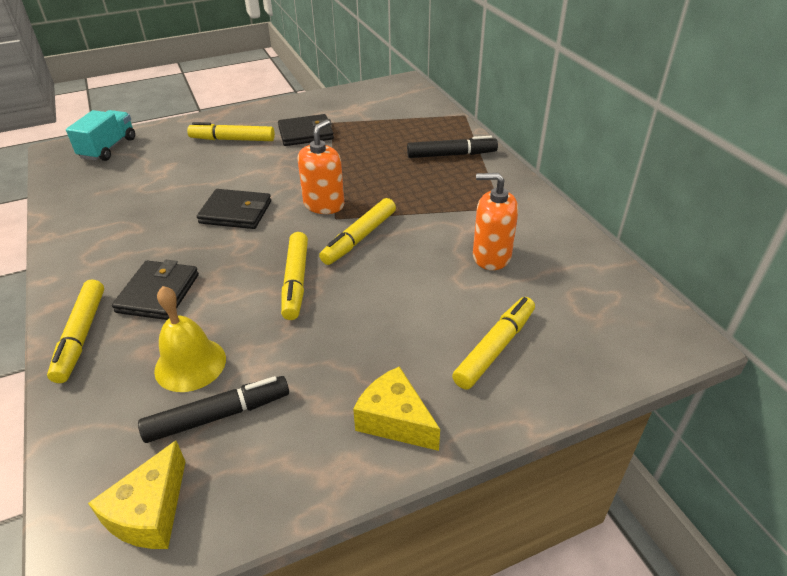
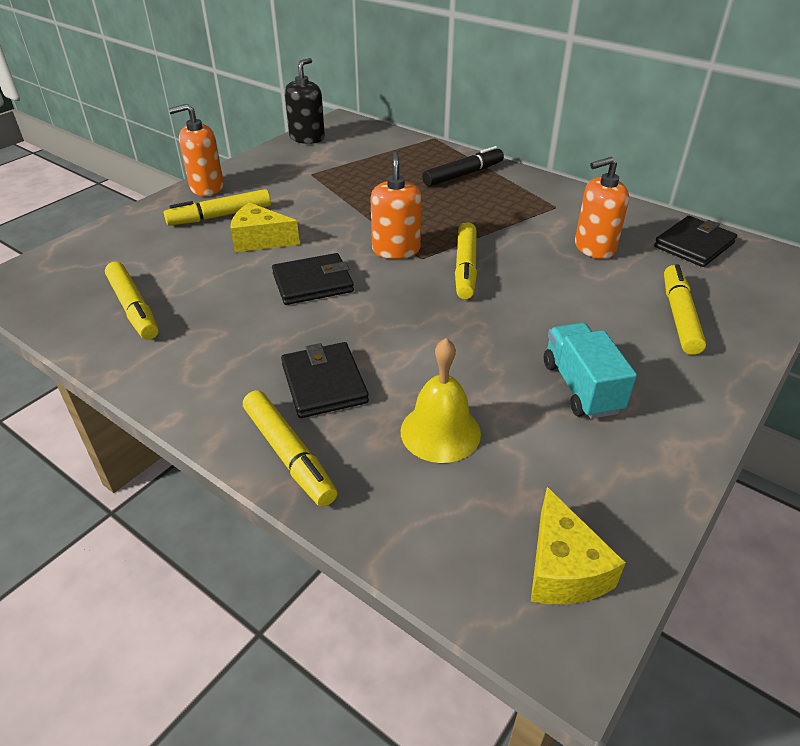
camera: 30 degrees left, 0 degrees up
(108, 148) = (71, 263): turquoise truck -> turquoise truck (581, 387)
(218, 415) = (522, 462): black marker -> none
(248, 114) = (206, 187): none -> orange soap dispenser
(296, 281) = (452, 324): yellow marker -> yellow marker (134, 308)
(306, 133) = (296, 190): black wallet -> black wallet (694, 245)
(361, 91) = (307, 138): none -> black soap dispenser
(395, 420) = (671, 400): yellow cheese -> yellow cheese (260, 240)

